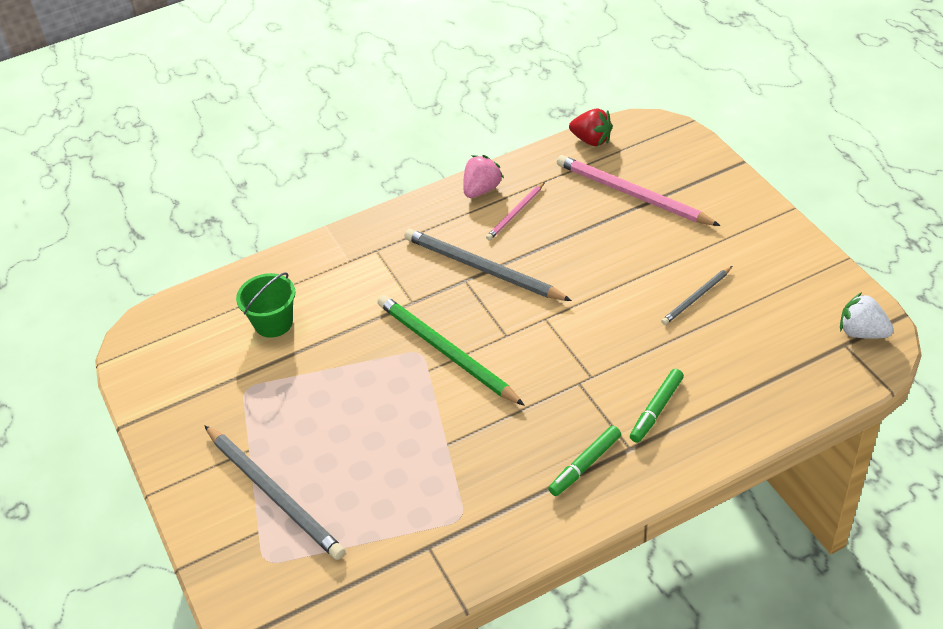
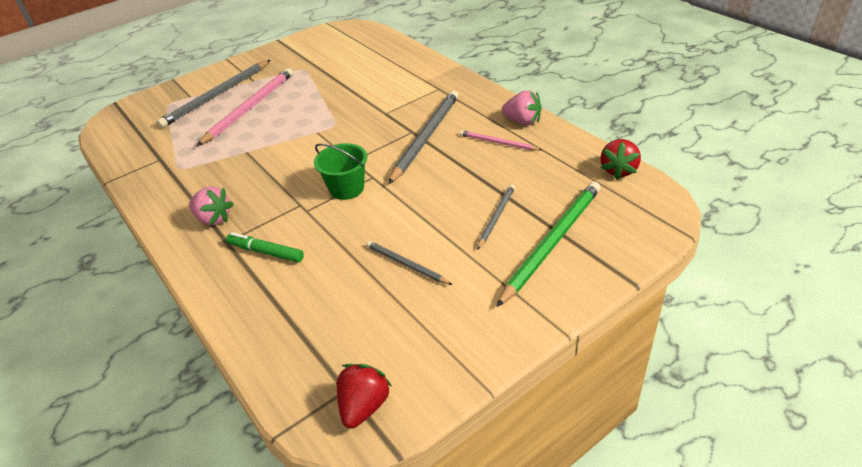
camera: 80 degrees right, 5 degrees down
(273, 323) = (361, 65): green bucket -> green bucket (347, 188)
(446, 352) = (334, 136): green pencil -> green pencil (552, 242)
(585, 465) = (213, 219): green marker -> pink strawberry
(632, 194) = (546, 206): pink pencil -> pink pencil (250, 108)
(640, 229) = (496, 217): none -> grey pencil
(861, 332) = (364, 406): white strawberry -> red strawberry

